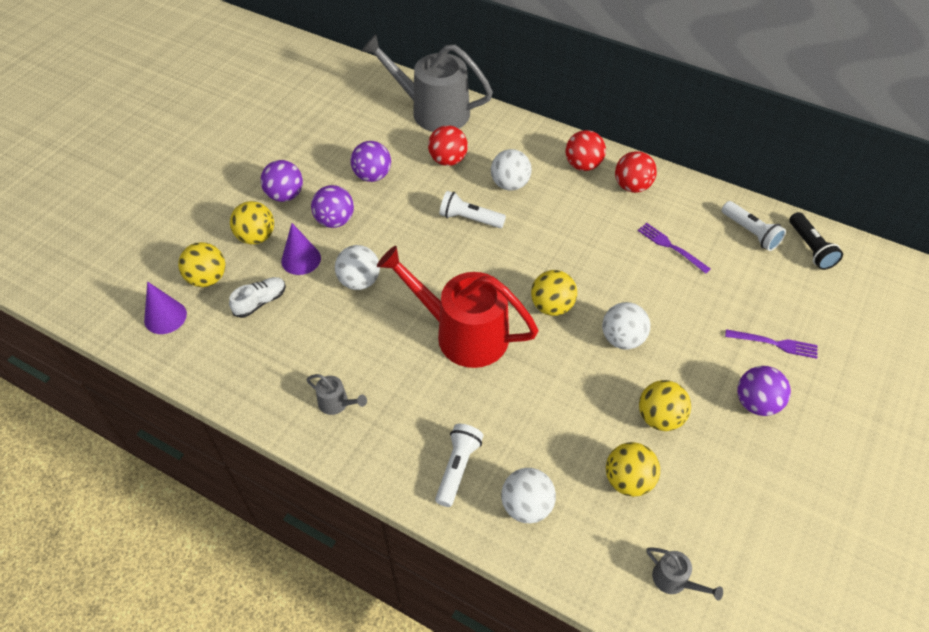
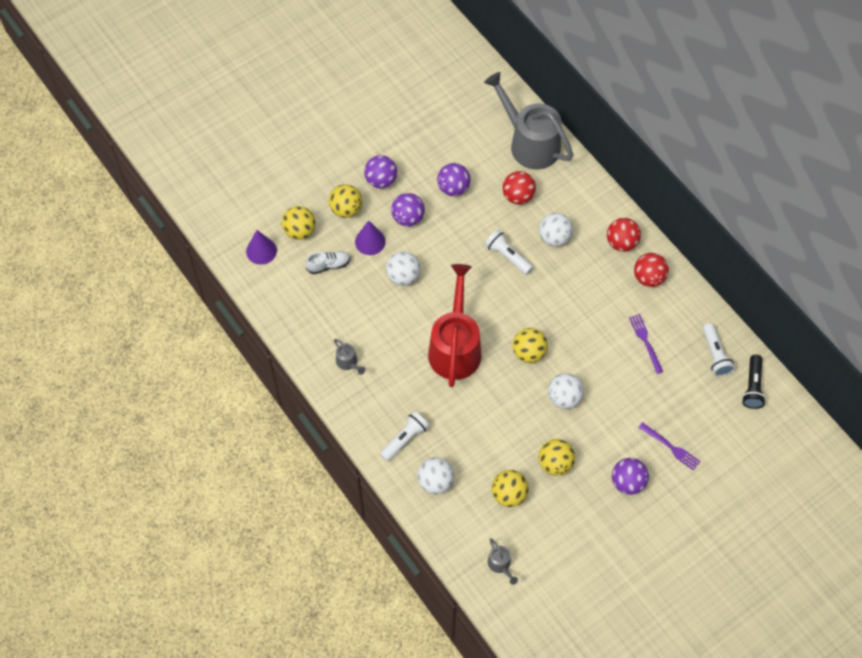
camera: 25 degrees right, 10 degrees up
(462, 333) = (455, 347): red watering can -> red watering can turned 45 degrees clockwise

